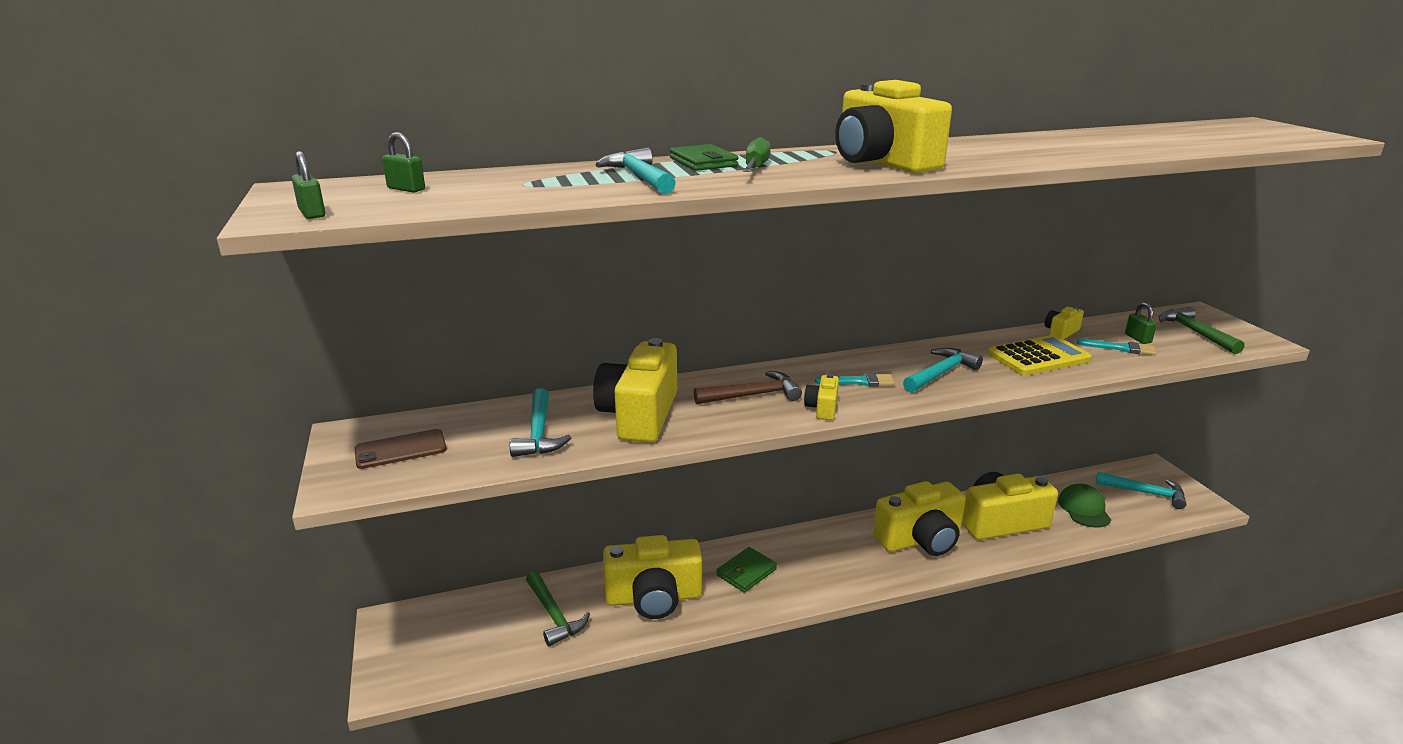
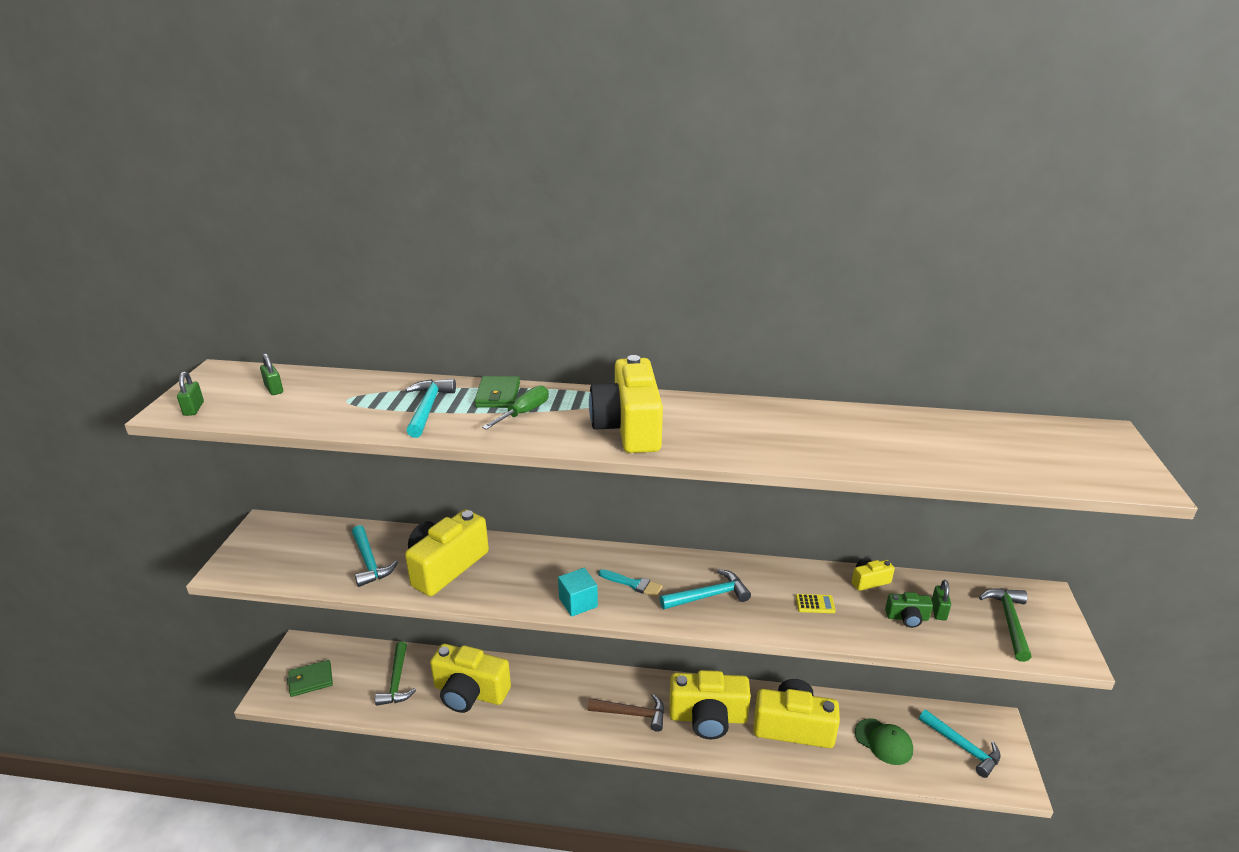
camera: 25 degrees right, 5 degrees up
(401, 449) = (280, 549): brown phone -> none
(539, 433) = (369, 562): turquoise hammer -> turquoise hammer turned 45 degrees counterclockwise
(746, 572) = (549, 696): green wallet -> green wallet (311, 680)
(752, 395) = (540, 572): brown hammer -> brown hammer (632, 714)
(822, 408) = (578, 602): yellow camera -> turquoise cube
(1038, 357) = (815, 604): yellow calculator -> yellow calculator, size x0.45
(1084, 509) = (883, 742): green cap -> green cap turned 105 degrees clockwise
(1121, 348) = (907, 618): turquoise brush -> green camera

